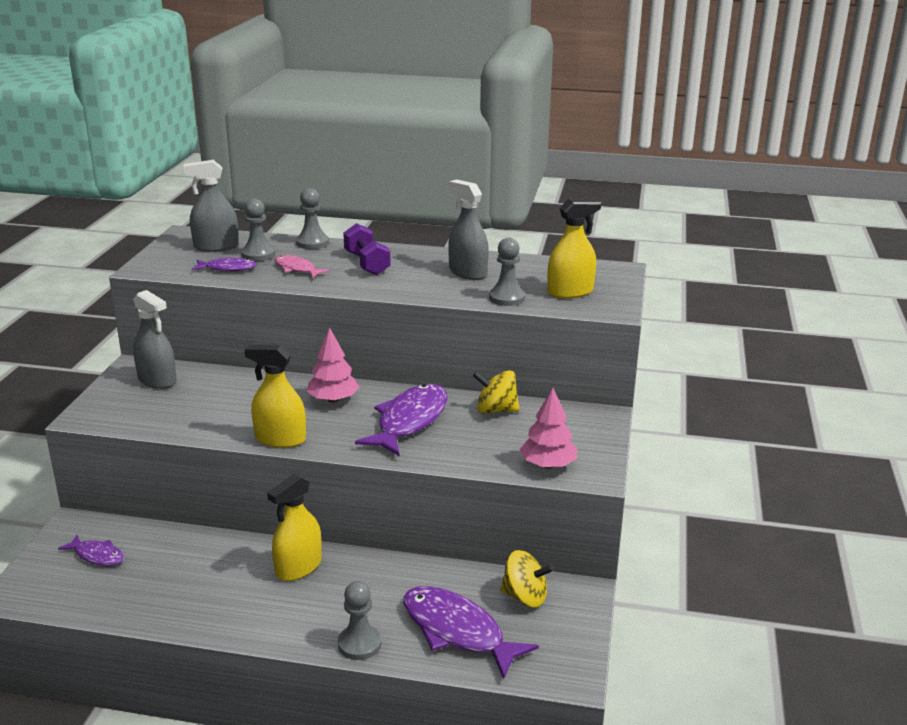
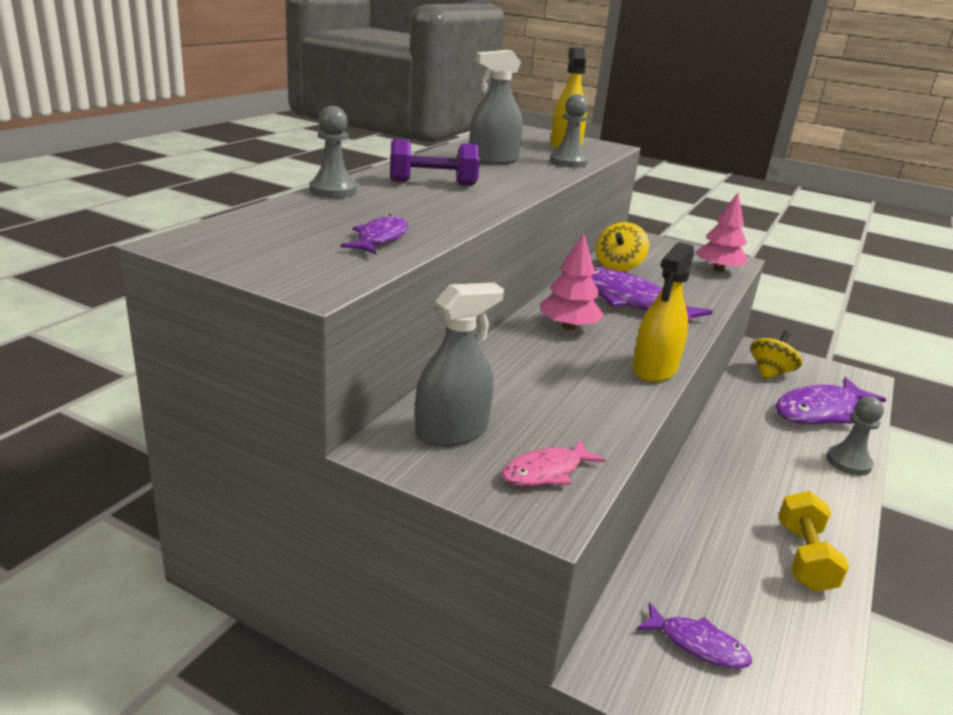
camera: 75 degrees left, 0 degrees up
(97, 555) = (697, 644): purple fish -> purple fish turned 75 degrees clockwise
(198, 606) = (804, 558): none -> yellow dumbbell
(216, 246) = (278, 233): grey spray bottle -> none
(258, 254) = (343, 218): grey pawn -> none
(297, 269) = (419, 210): pink fish -> pink fish (546, 472)
(298, 567) = (728, 475): yellow spray bottle -> none

